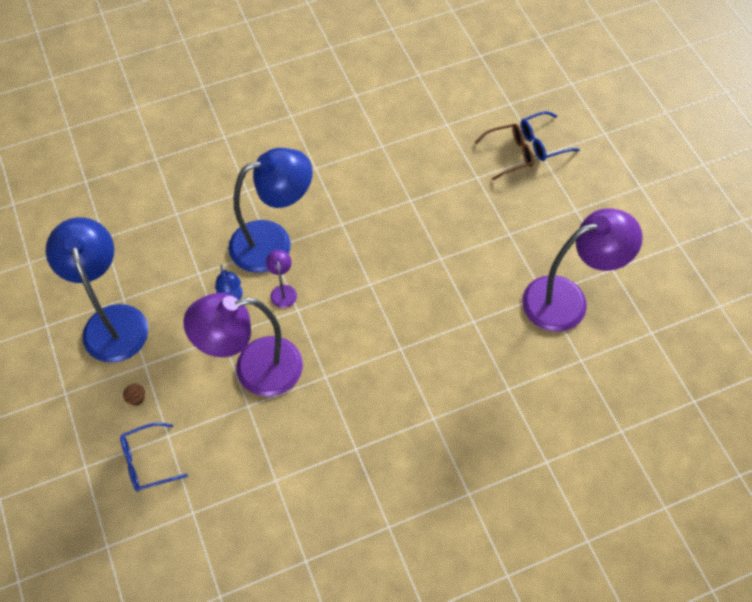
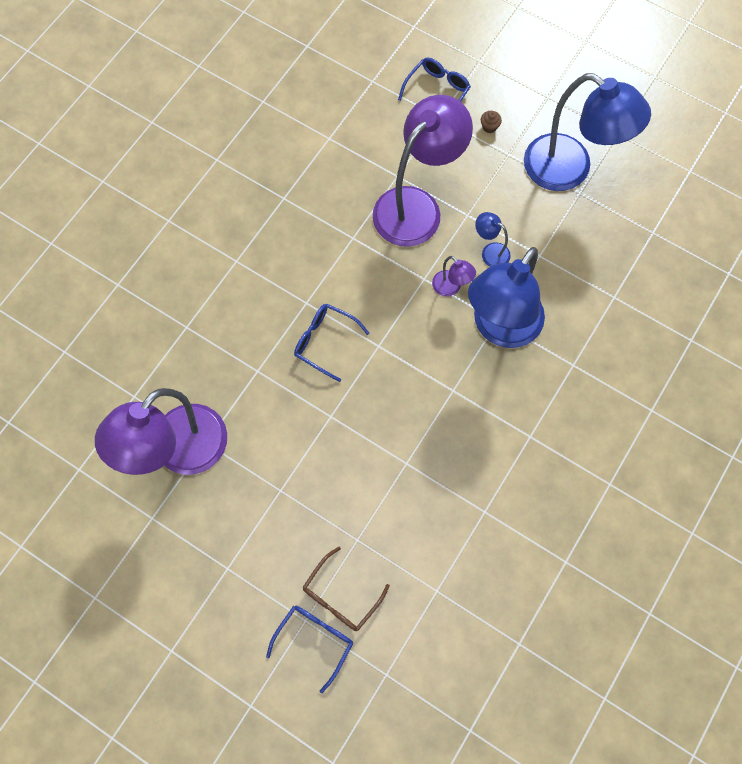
camera: 145 degrees right, 10 degrees up
(407, 311) = (324, 341): none -> blue glasses

